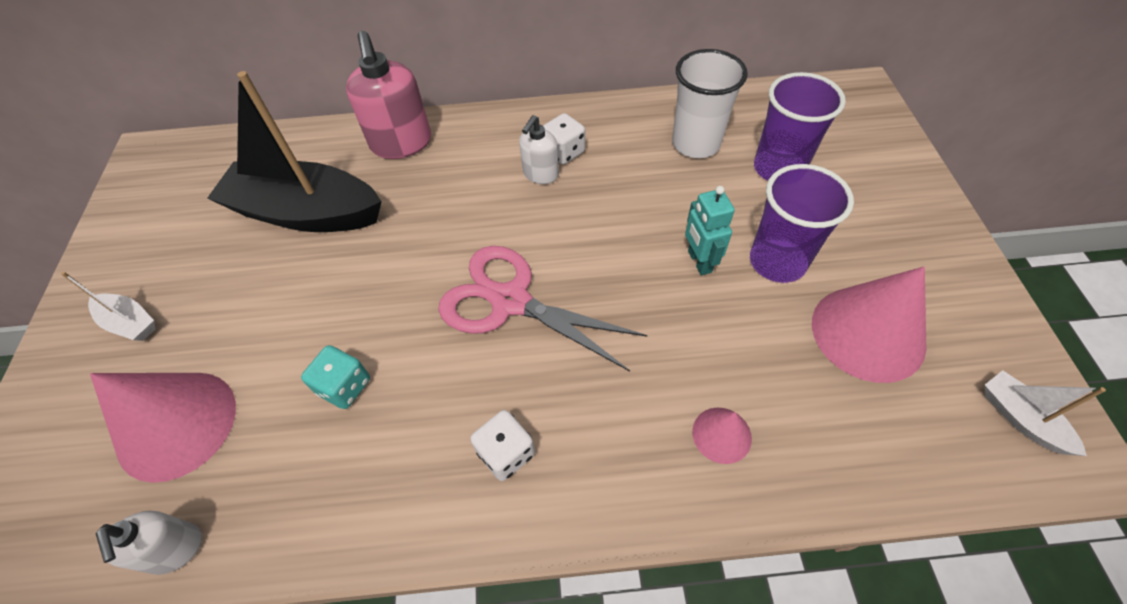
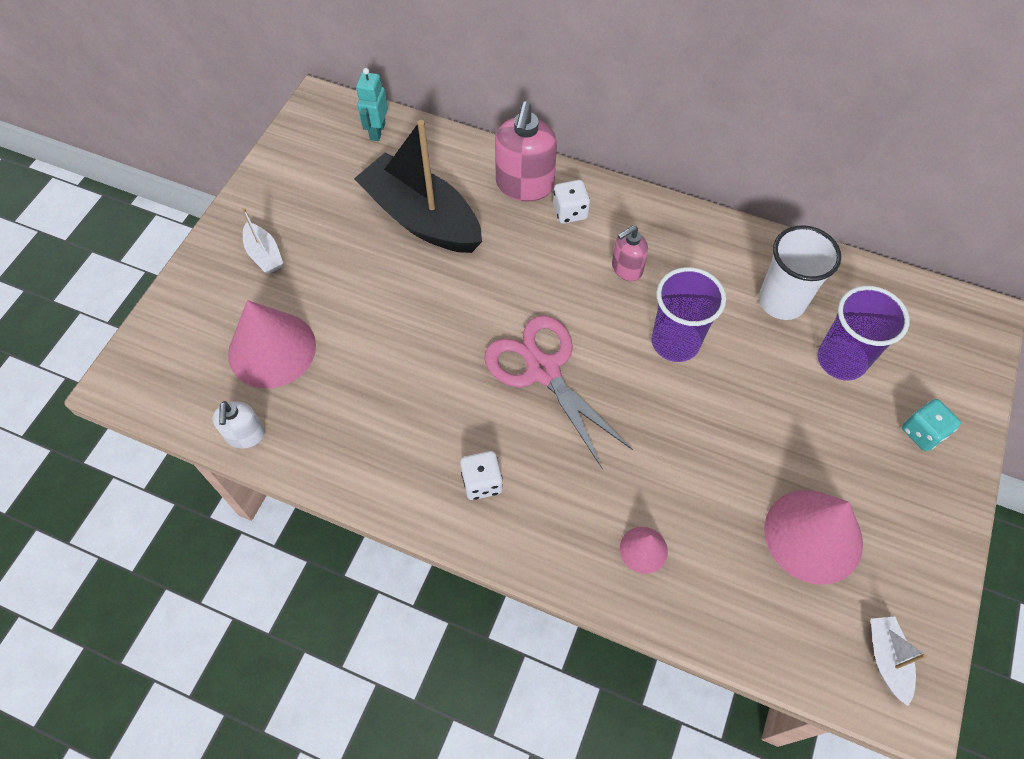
camera: 25 degrees right, 5 degrees up
(344, 386) = (392, 377): turquoise dice -> turquoise dice (922, 432)
(540, 174) = (626, 268): white soap dispenser -> pink soap dispenser
(564, 152) = (658, 256): white dice -> white dice (570, 212)
(699, 261) = (713, 410): turquoise robot -> turquoise robot (377, 131)
(777, 262) = (779, 442): purple cup -> purple cup (675, 342)

